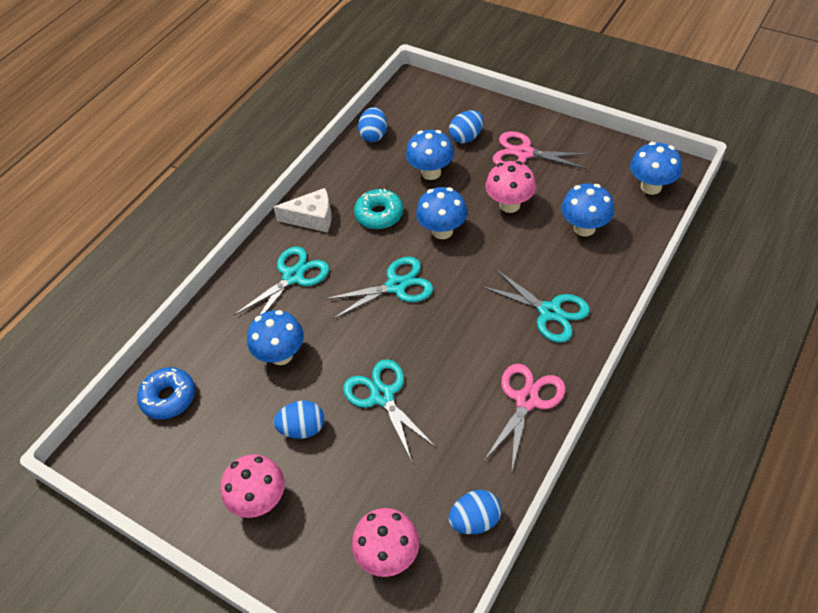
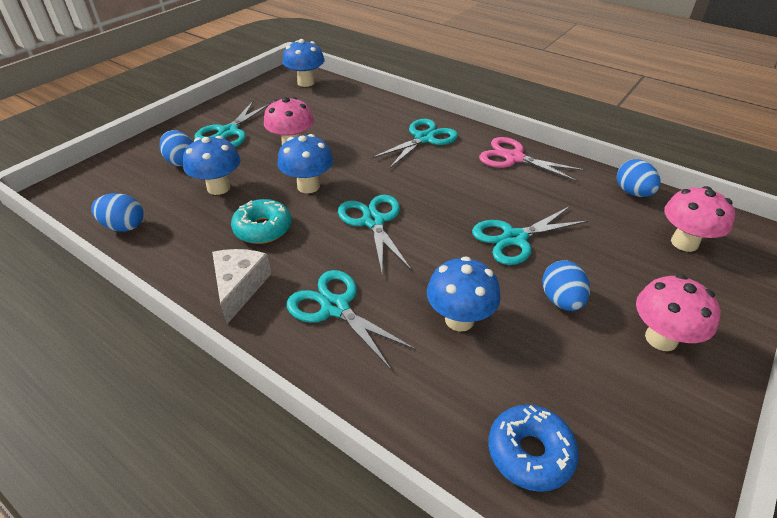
camera: 90 degrees left, 10 degrees down
(524, 153) = (228, 132): pink scissors -> turquoise scissors
(584, 228) = (337, 114): blue mushroom -> none

